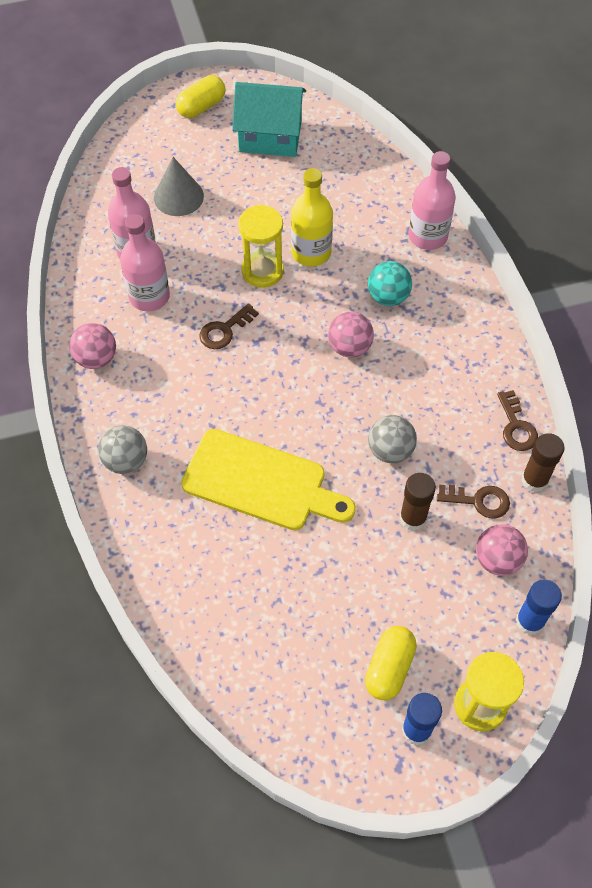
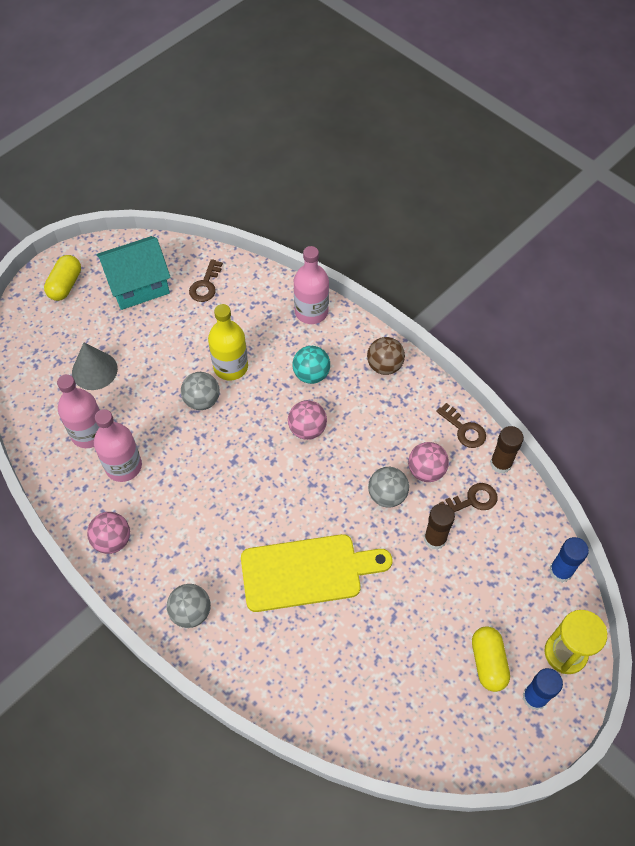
camera: 30 degrees left, 0 degrees up
(224, 330) = (202, 464): brown key -> brown key (205, 285)
(262, 271) = (202, 400): yellow hourglass -> grey ball
(471, 323) = (384, 366): none -> brown ball
(497, 559) = (512, 537): pink ball -> pink ball (426, 470)

